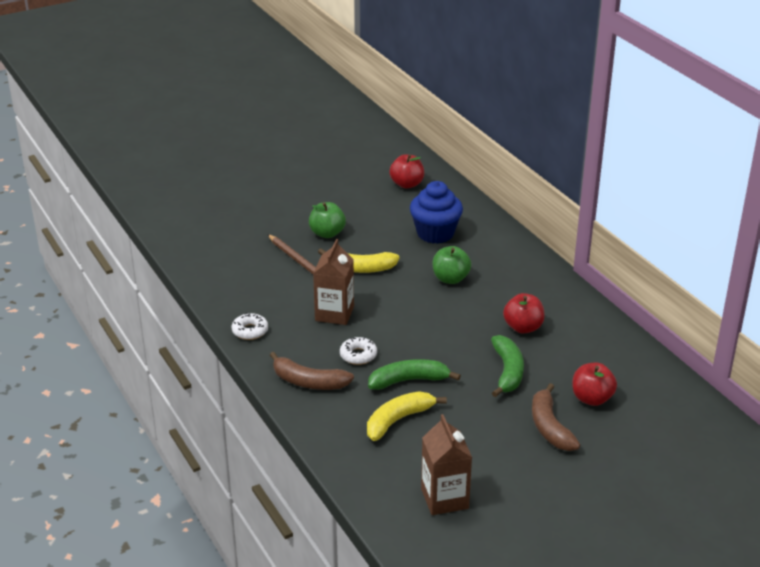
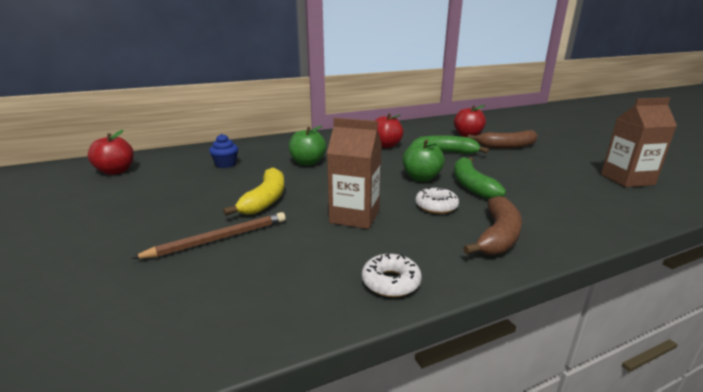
camera: 85 degrees left, 10 degrees down
(327, 233) = (171, 216): green apple -> green apple (421, 178)
(398, 420) = (535, 192): yellow banana -> none
(435, 233) = (225, 164): blue cupcake -> blue cupcake, size x0.52

